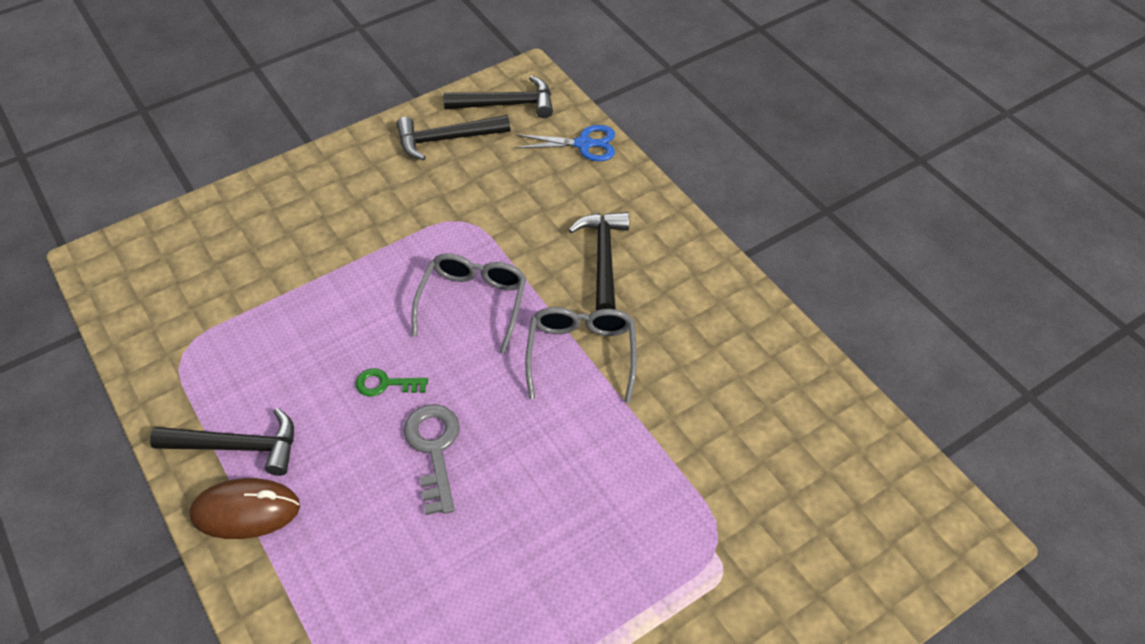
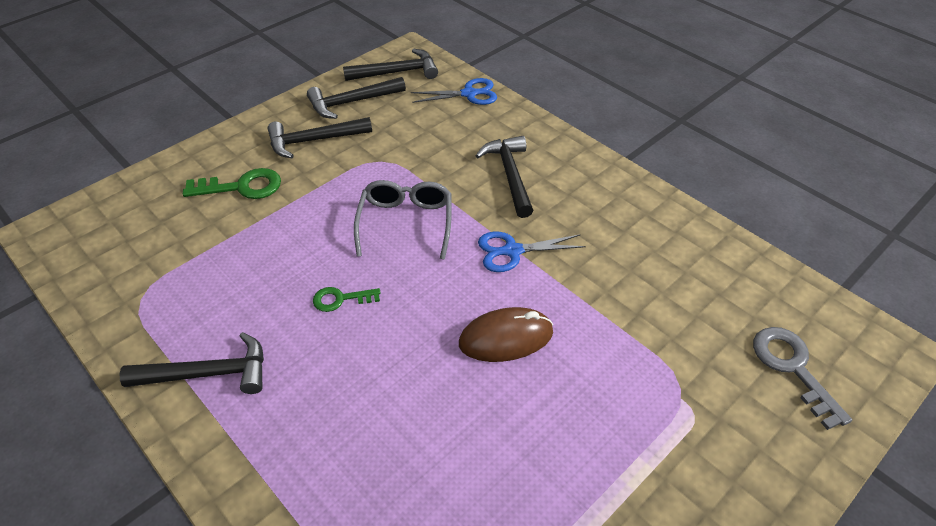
camera: 10 degrees left, 5 degrees down
(246, 511) = (227, 431): brown mouse -> brown mouse (506, 338)
(306, 233) = (242, 187): none -> green key
(394, 185) = (314, 141): none -> black hammer
(434, 449) = (399, 349): grey key -> grey key (792, 368)
(581, 354) = (512, 251): grey glasses -> blue scissors

